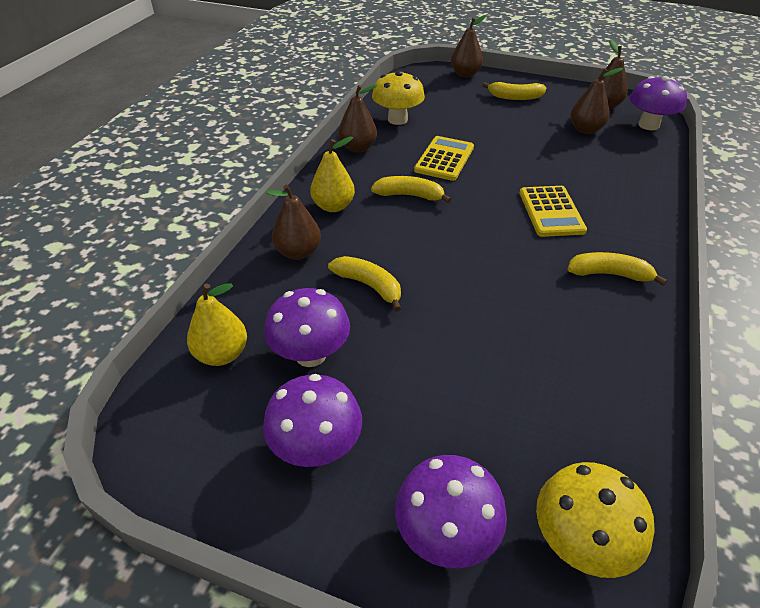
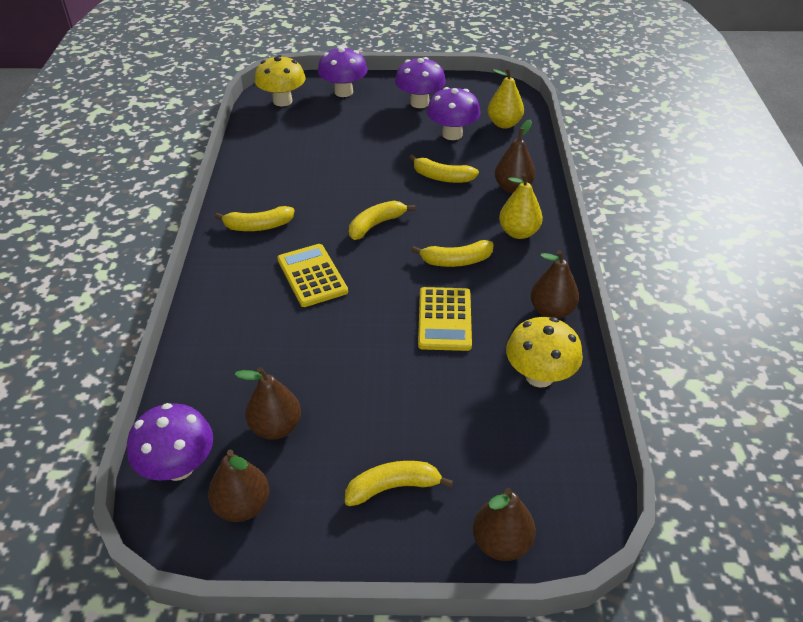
camera: 160 degrees right, 0 degrees up
(473, 246) = (376, 224): none -> yellow banana

